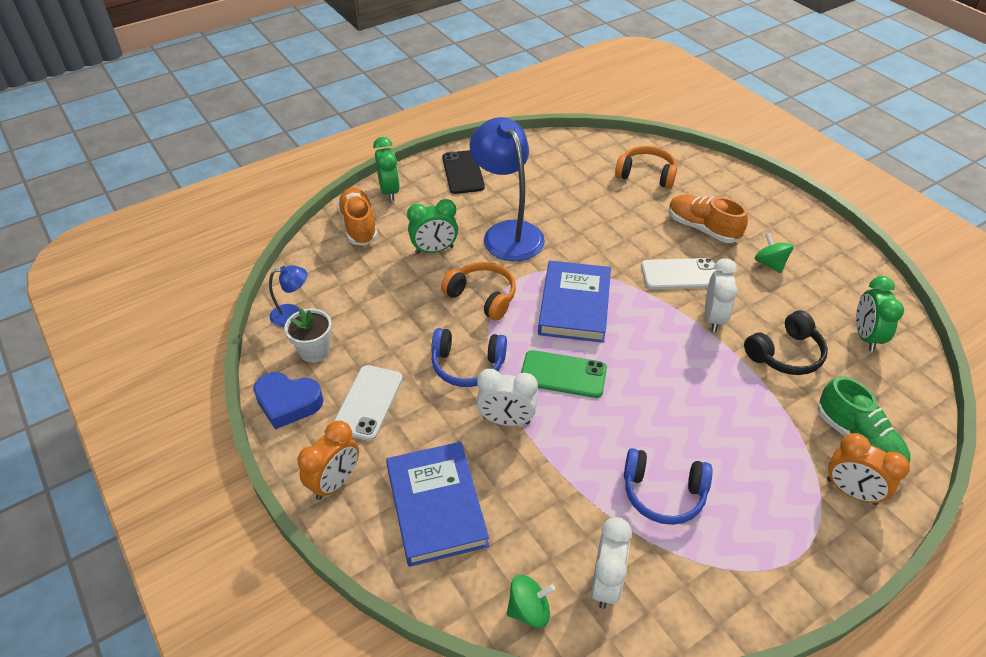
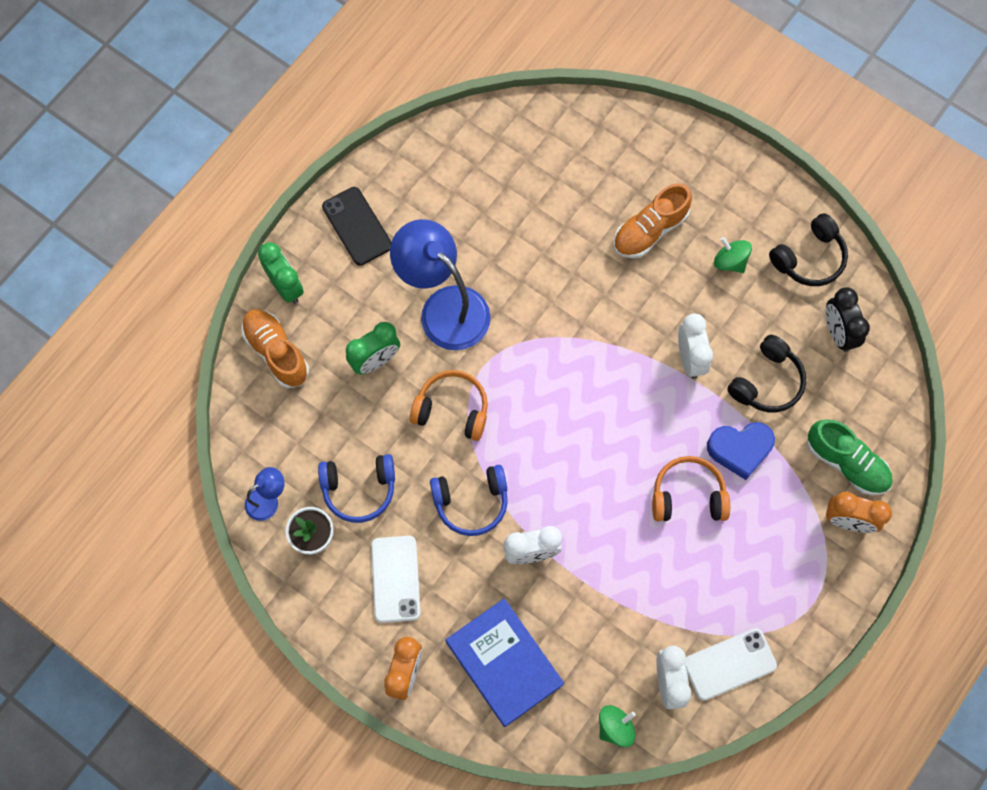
camera: 20 degrees left, 25 degrees up
(288, 403) = (320, 606): blue heart -> blue heart (740, 449)
(563, 374) = (566, 481): green phone -> none
(574, 305) = (549, 388): blue book -> none
(646, 175) = (567, 161): orange headphones -> orange headphones (688, 496)
(663, 493) = (692, 580): blue headphones -> blue headphones (359, 489)
(680, 274) = (643, 309): white phone -> white phone (729, 664)
(702, 228) = (650, 230): orange shoe -> orange shoe turned 60 degrees counterclockwise
(846, 279) = (809, 258): none -> black headphones
(865, 336) = (838, 332): green clock -> black clock

